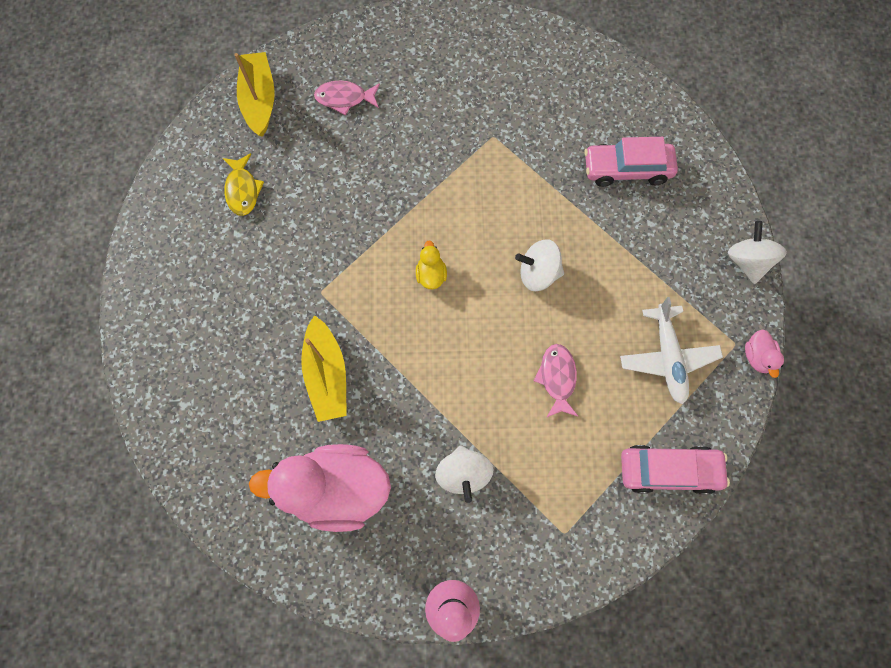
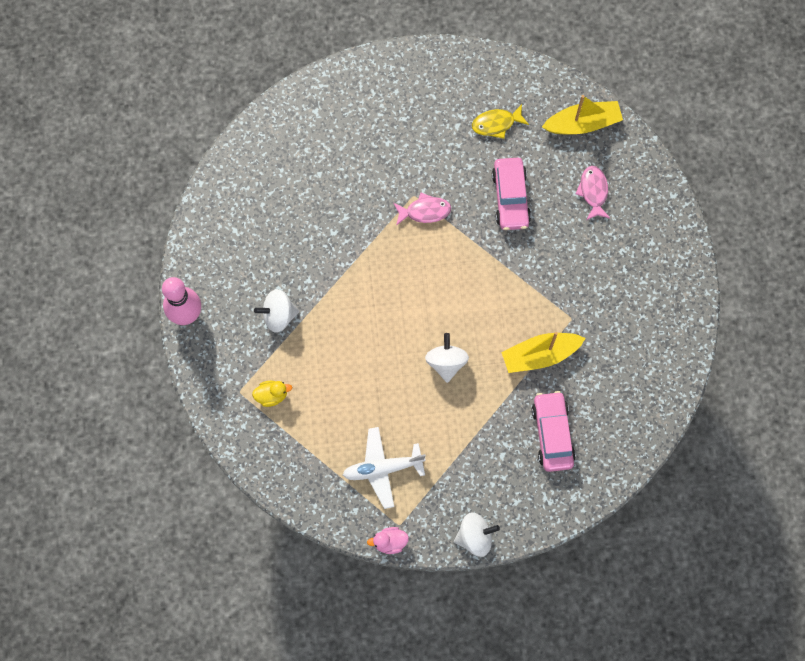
camera: 85 degrees right, 0 degrees up
(327, 374) = (347, 209): yellow boat -> yellow boat (540, 355)
(337, 488) = (261, 227): pink duck -> none
(431, 275) = (436, 278): yellow duck -> yellow duck (272, 395)
(557, 378) = (358, 381): pink fish -> pink fish (425, 211)
(668, 470) = (291, 469): pink car -> pink car (510, 198)

